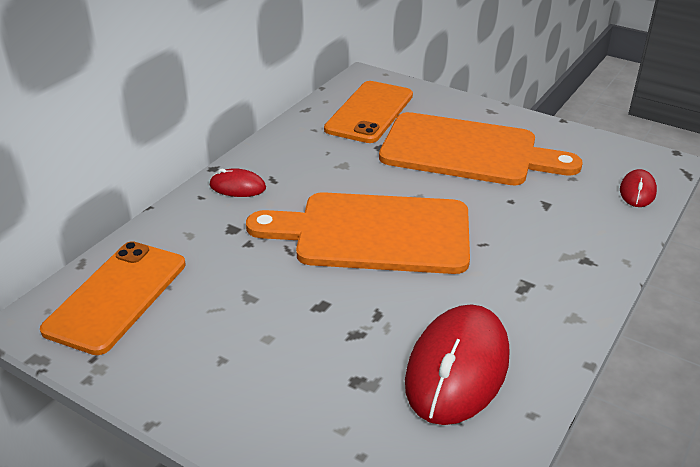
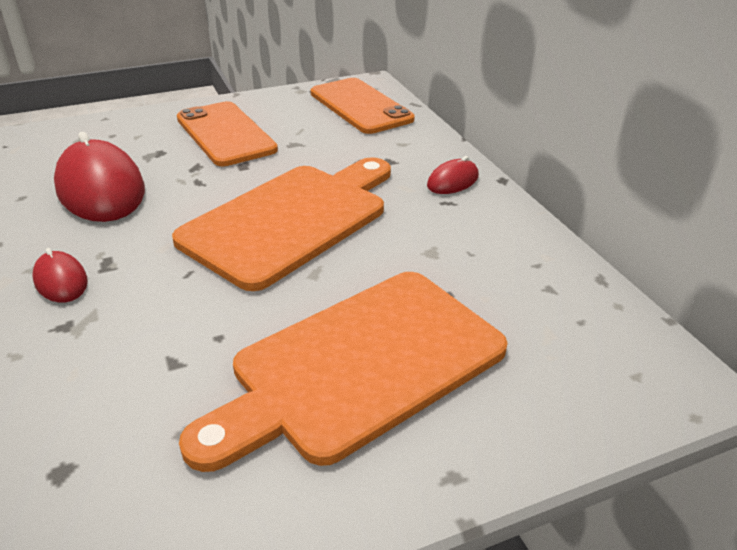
camera: 125 degrees right, 0 degrees up
(369, 112) = (551, 329): orange phone -> orange phone (225, 134)
(637, 191) = (63, 483): red mouse -> red mouse (61, 280)

